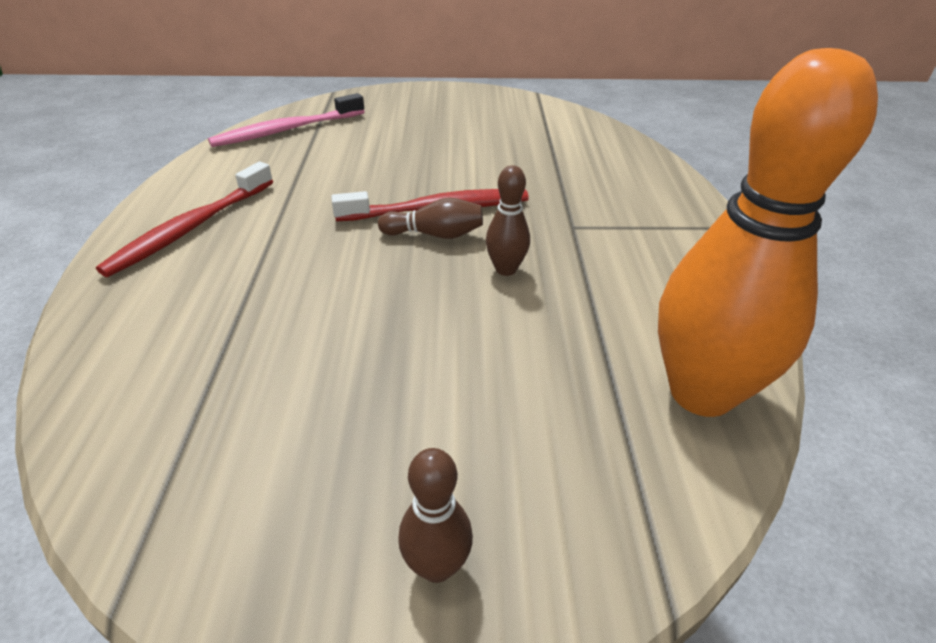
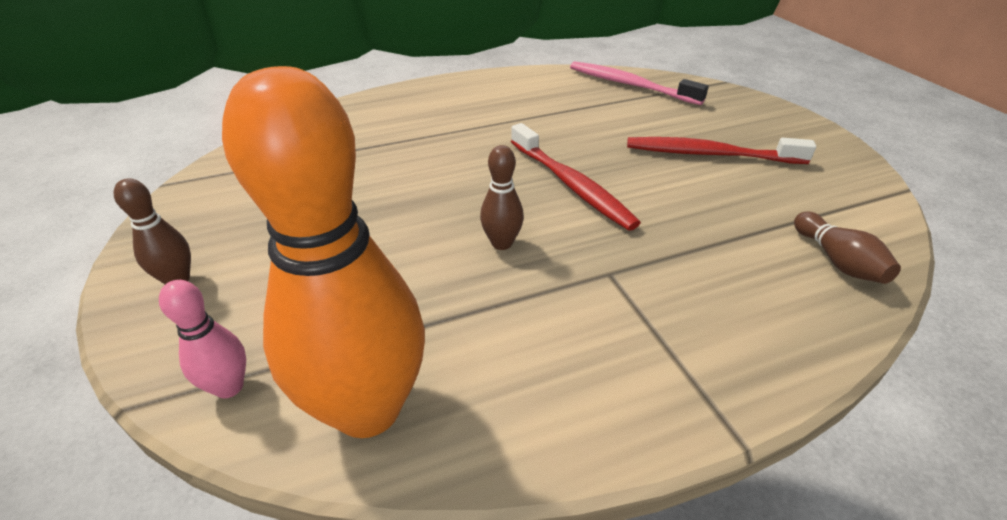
camera: 70 degrees right, 0 degrees up
(191, 228) = (466, 98): red toothbrush -> red toothbrush (710, 154)
(435, 235) = (529, 193): brown bowling pin -> brown bowling pin (837, 261)
(657, 501) = (229, 387): none -> pink bowling pin

